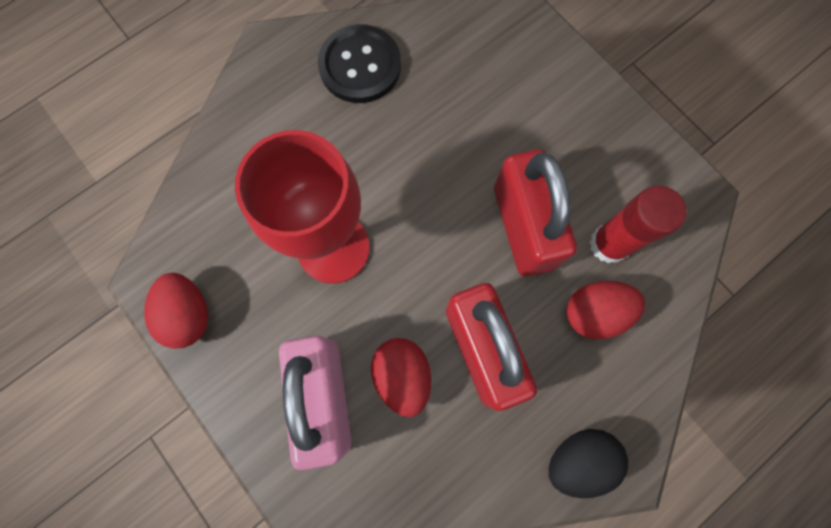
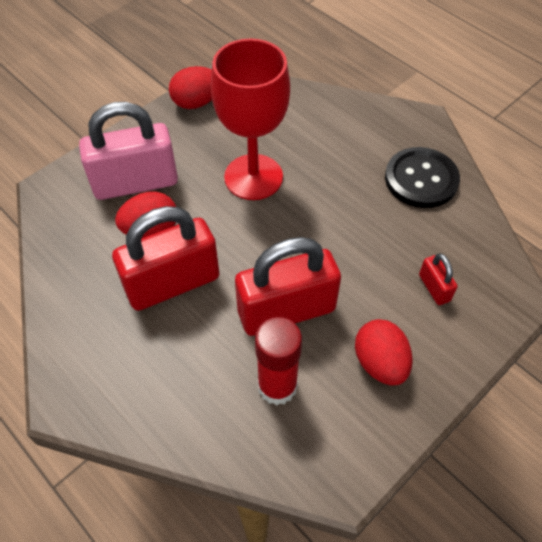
camera: 85 degrees right, 20 degrees down
(502, 81) = (434, 288): none -> red padlock
(578, 458) = (76, 360): black egg -> none
(594, 312) = (208, 373): red egg -> red egg (380, 363)

